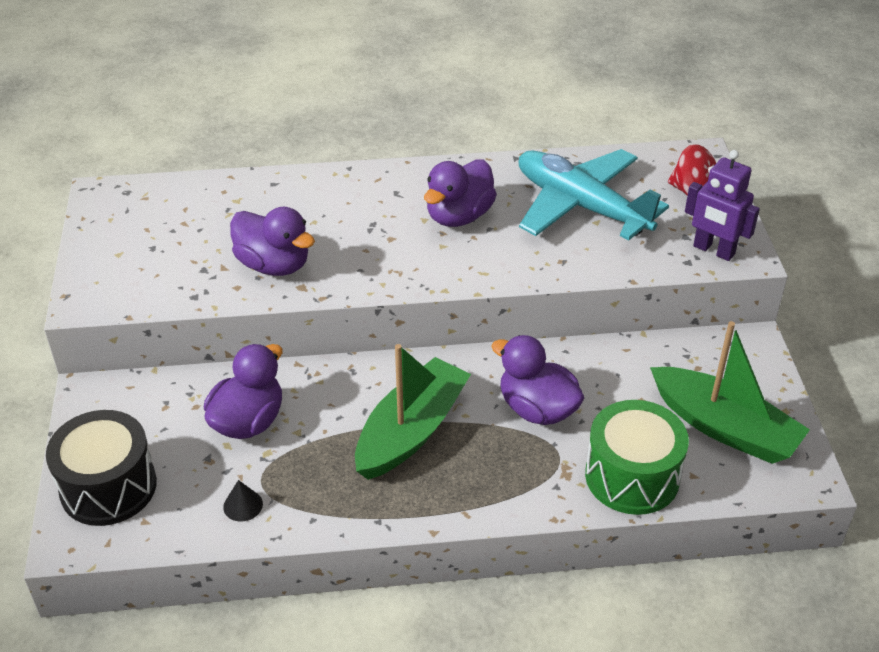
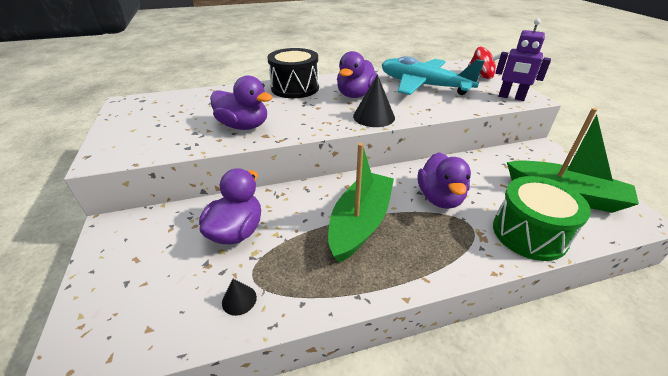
camera: 10 degrees left, 5 degrees down
(108, 487) = (116, 301): black drum -> black drum (295, 88)
(470, 268) = (374, 117): none -> black cone
(537, 409) = (440, 198): purple duck -> purple duck turned 120 degrees counterclockwise

